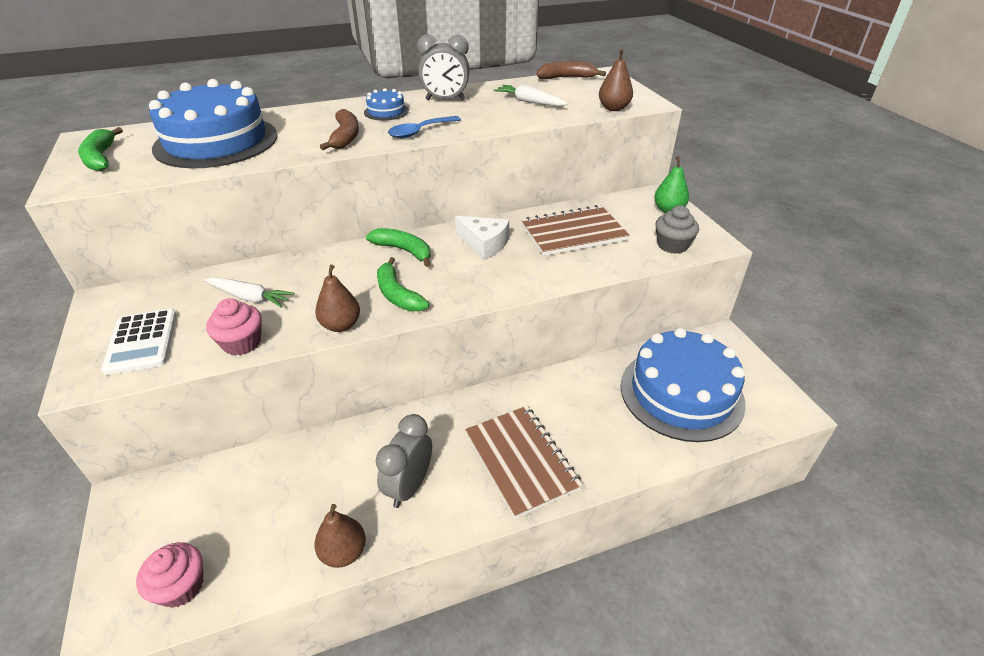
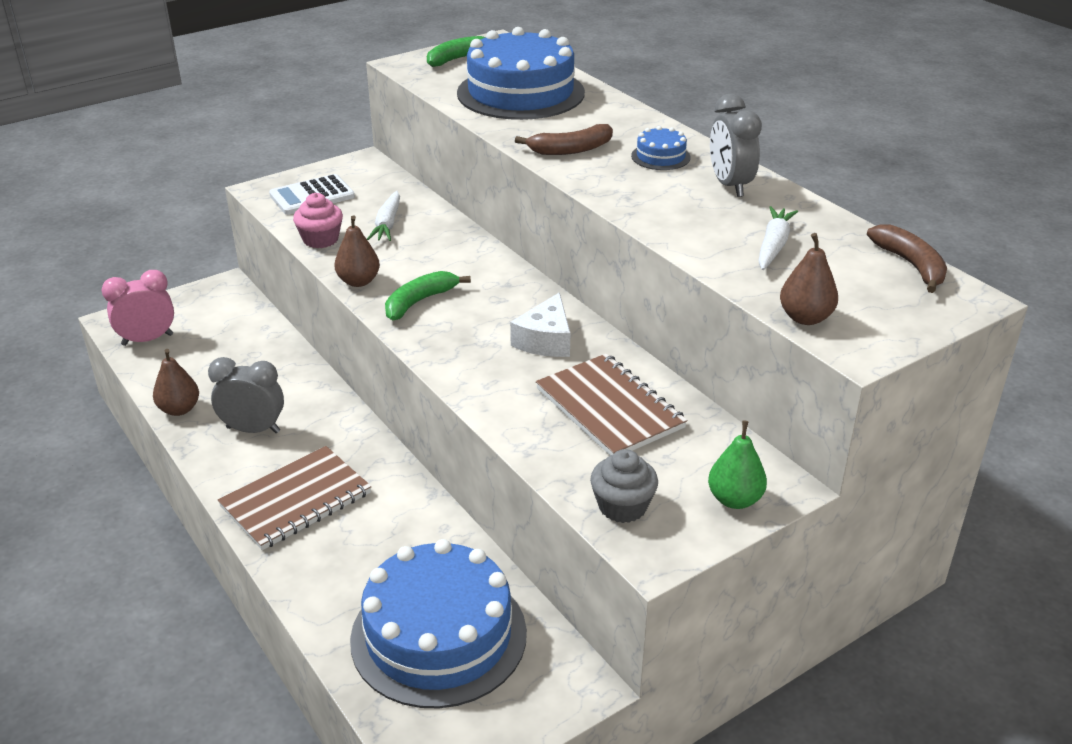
camera: 75 degrees right, 5 degrees down
(181, 586) = (147, 340): pink cupcake -> pink clock
(404, 250) = (505, 288): green banana -> none
(420, 132) = (613, 187): blue spoon -> none

